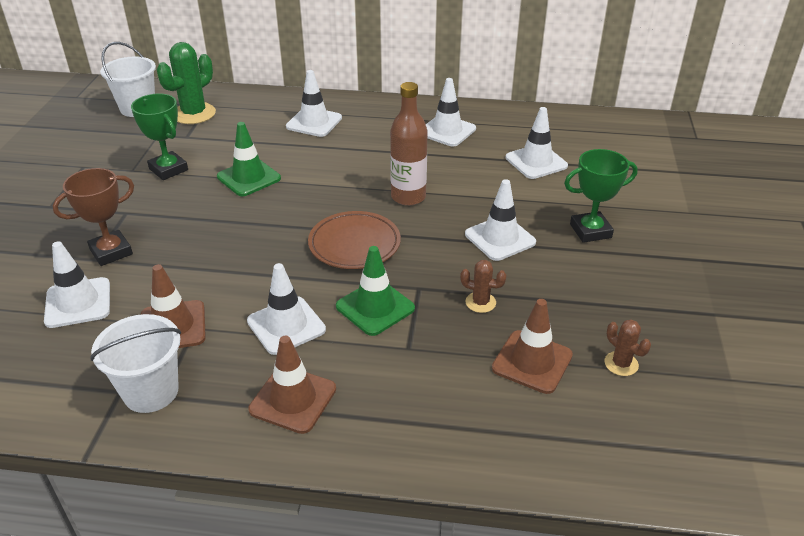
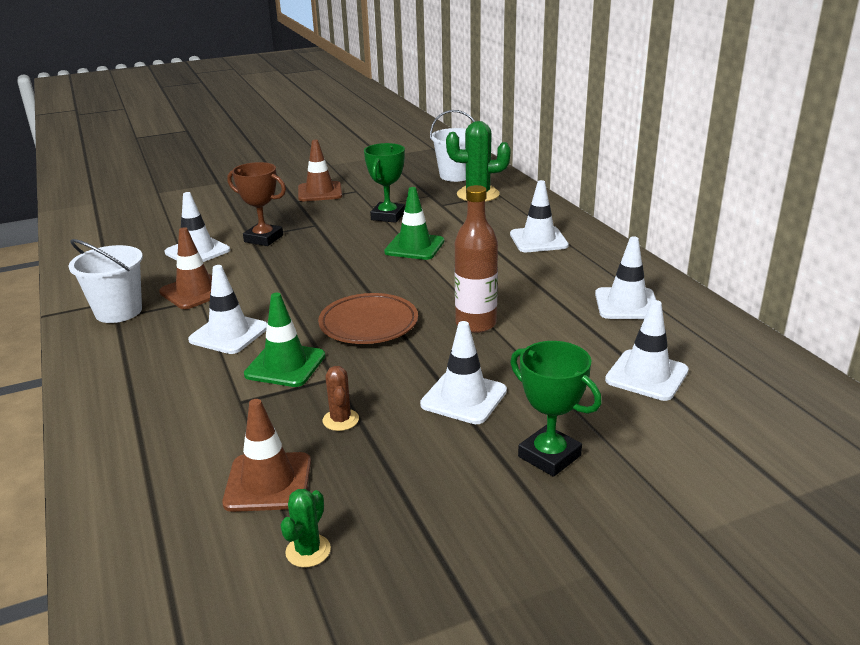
camera: 60 degrees right, 10 degrees down
(293, 399) = (139, 369): brown traffic cone -> brown traffic cone (320, 192)
(621, 364) = (308, 551): brown cactus -> green cactus

